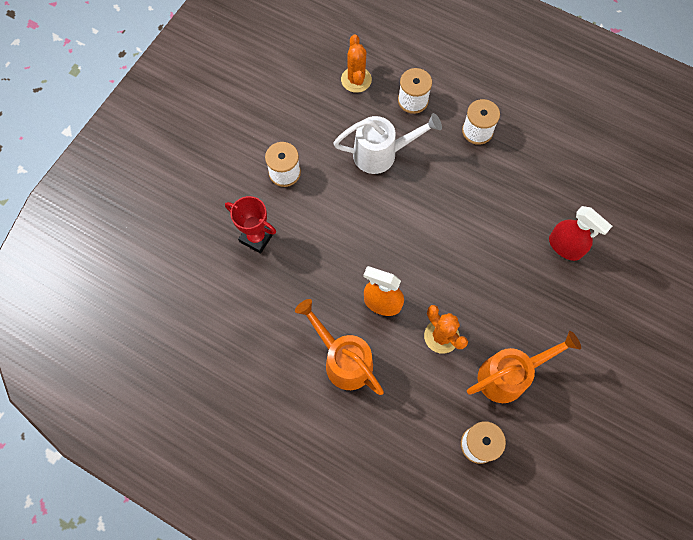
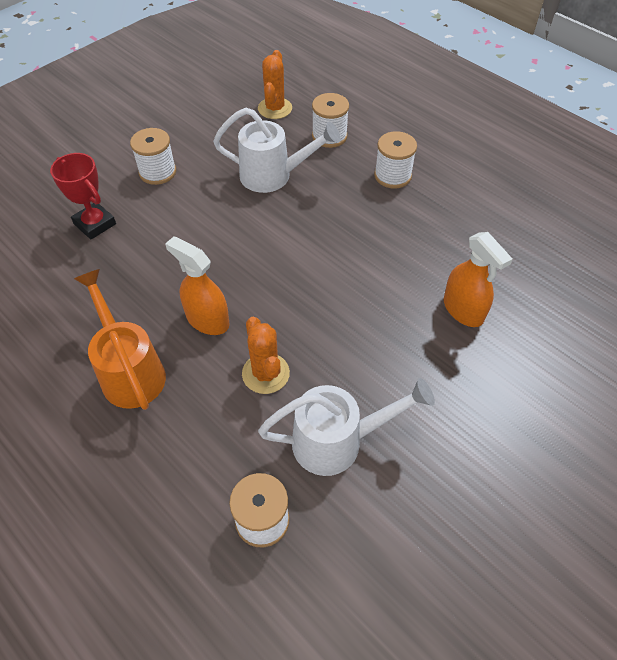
camera: 15 degrees right, 15 degrees down
(508, 375) = (337, 442): orange watering can -> white watering can
(565, 246) = (463, 310): red spray bottle -> orange spray bottle

